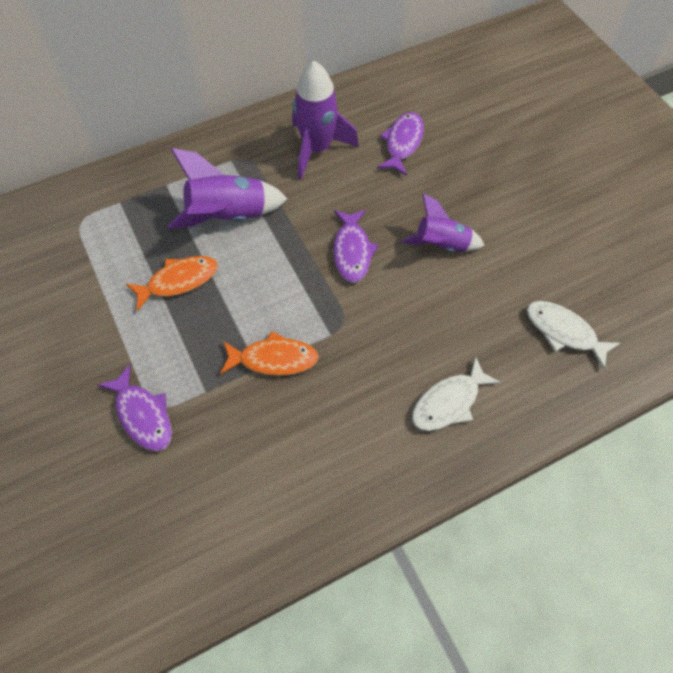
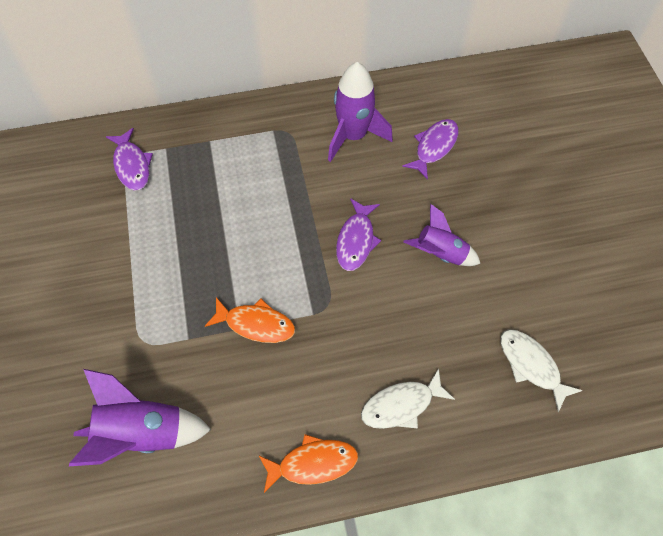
camera: 15 degrees right, 0 degrees up
(142, 415) = (129, 346): purple fish -> purple fish (132, 165)
(178, 281) = (194, 232): orange fish -> orange fish (313, 463)
(228, 216) = (255, 182): purple rocket -> purple rocket (143, 433)

